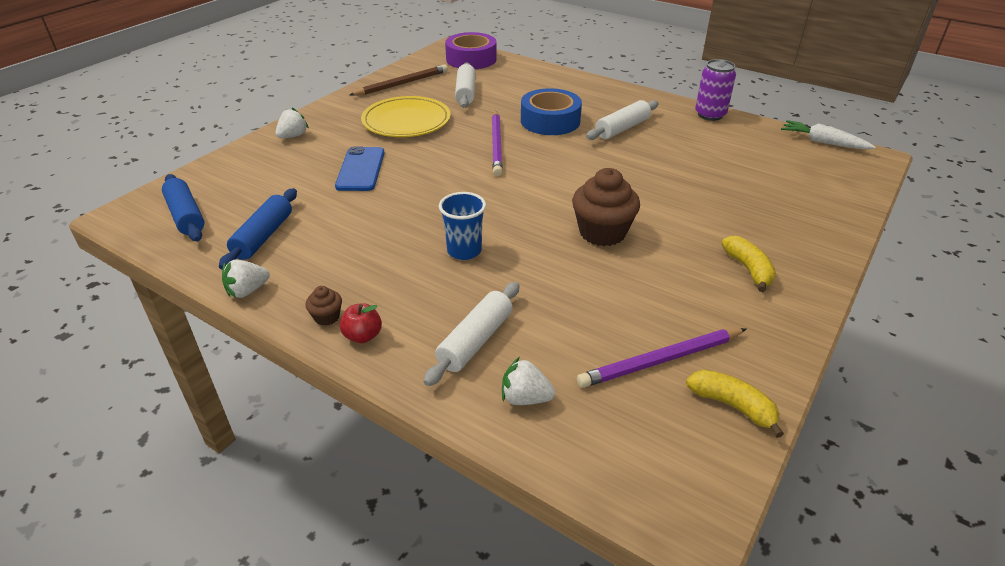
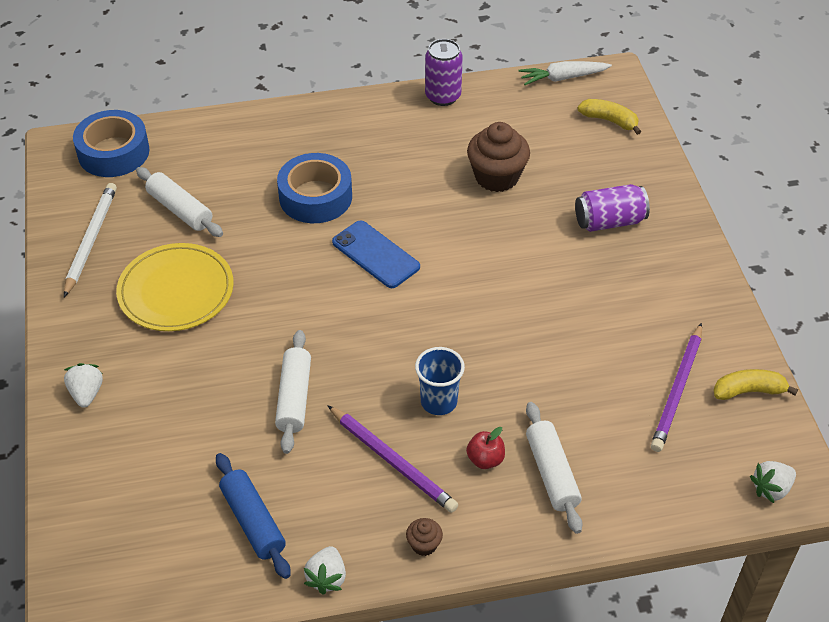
camera: 45 degrees left, 10 degrees up
(186, 216) = (141, 561): blue rolling pin -> none
(360, 169) = (224, 383): blue phone -> blue phone (375, 255)
(363, 336) = (473, 536): red apple -> red apple (485, 459)
(402, 84) = (90, 240): brown pencil -> white pencil
(471, 59) = (113, 152): purple tape -> blue tape
(497, 145) = (307, 262): purple pencil -> purple pencil (392, 461)
(525, 398) = (636, 488): white strawberry -> white strawberry (771, 489)
(602, 232) = (515, 303): brown cupcake -> brown cupcake (496, 177)
(622, 128) = (391, 165): white rolling pin -> white rolling pin (294, 398)
(748, 269) = (646, 264): yellow banana -> yellow banana (609, 120)
(750, 229) = (609, 221): none -> purple can

